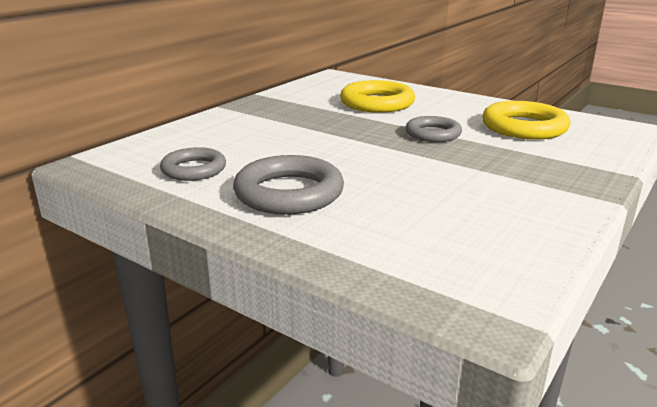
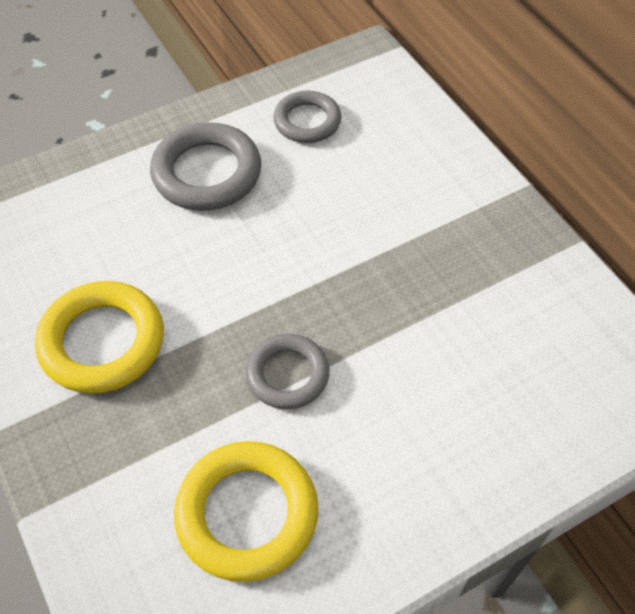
camera: 115 degrees right, 30 degrees up
(377, 103) = (460, 376): yellow ring -> yellow ring (102, 342)

